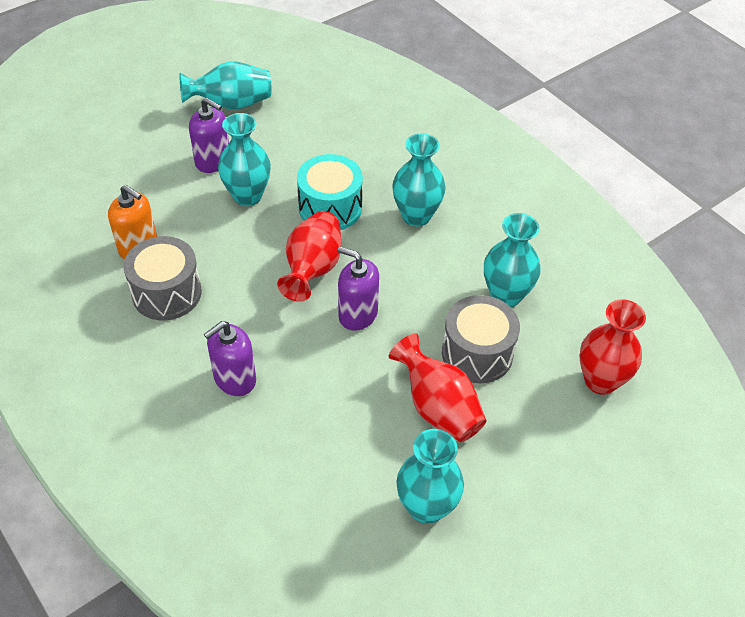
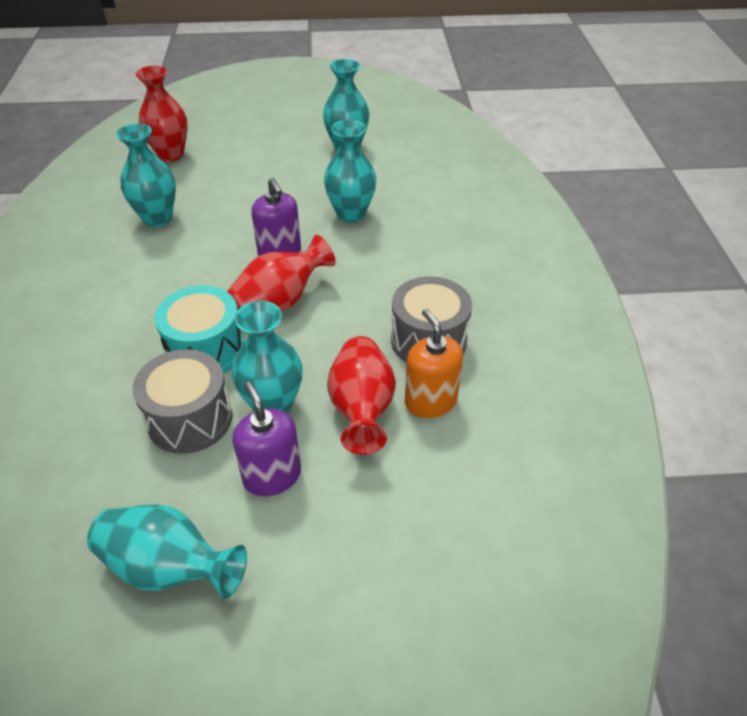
camera: 145 degrees left, 5 degrees down
(234, 379) = (414, 252): purple soap dispenser -> none
(416, 216) = (140, 305): turquoise vase -> turquoise vase (351, 214)
(438, 407) = (287, 182): red vase -> red vase (362, 409)
(477, 353) = (225, 196): grey drum -> grey drum (190, 419)

